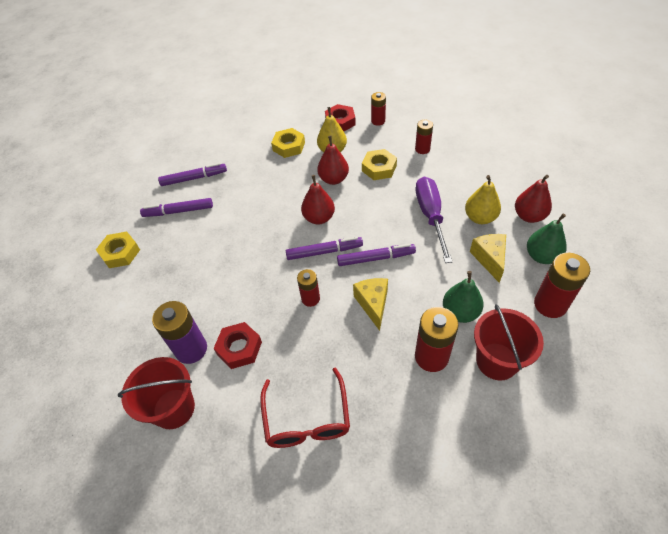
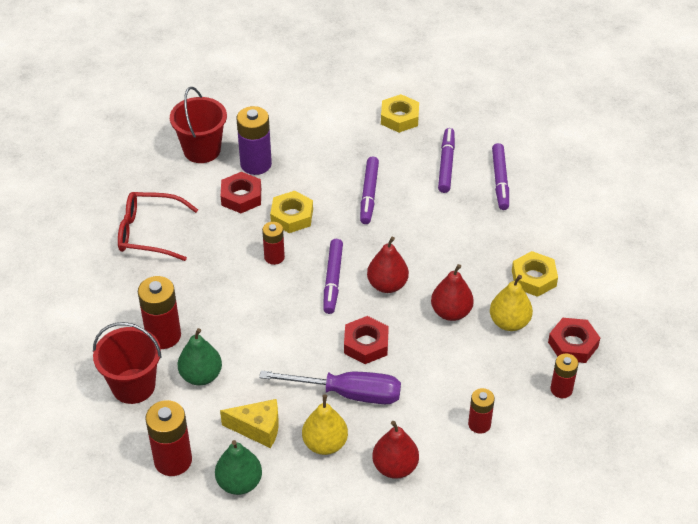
camera: 100 degrees right, 5 degrees down
(373, 304) = (245, 306): yellow cheese -> none
(376, 258) = (304, 323): purple marker -> purple marker (369, 194)
(379, 168) = (456, 364): yellow nut -> yellow nut (292, 216)
(381, 217) = (366, 344): none -> red nut
(529, 216) = (306, 498): red pear -> red pear (395, 467)

